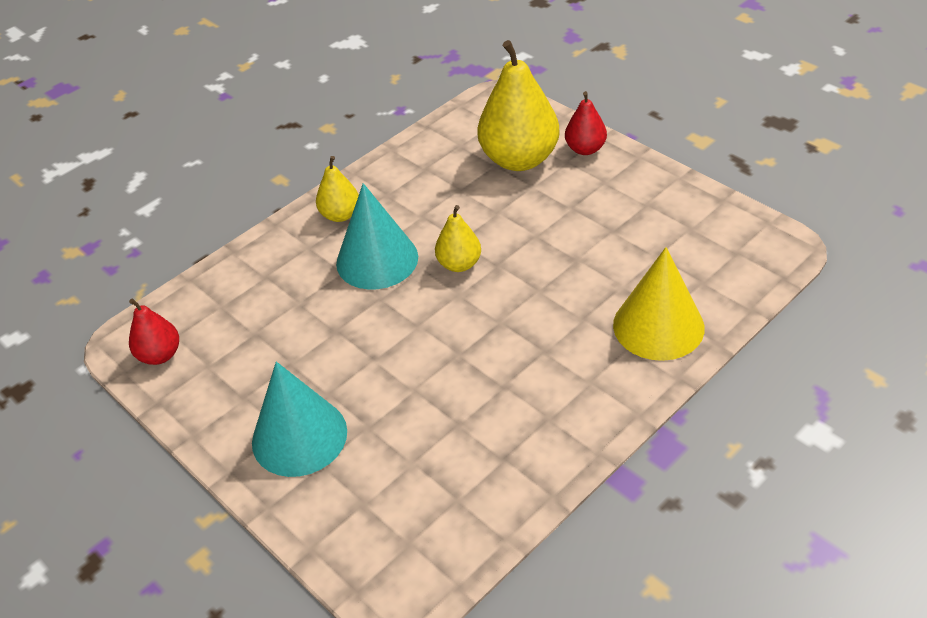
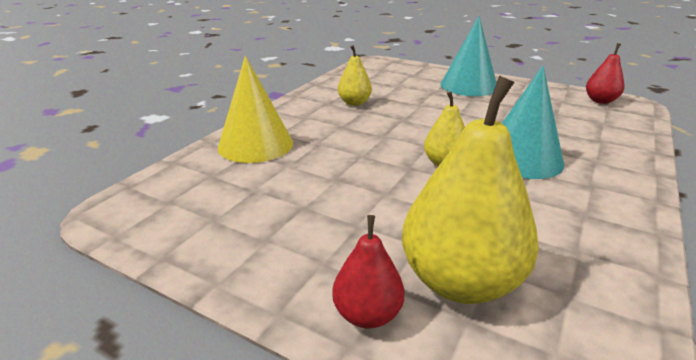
camera: 160 degrees right, 15 degrees down
(340, 215) = (605, 187): yellow pear -> yellow pear (354, 103)

